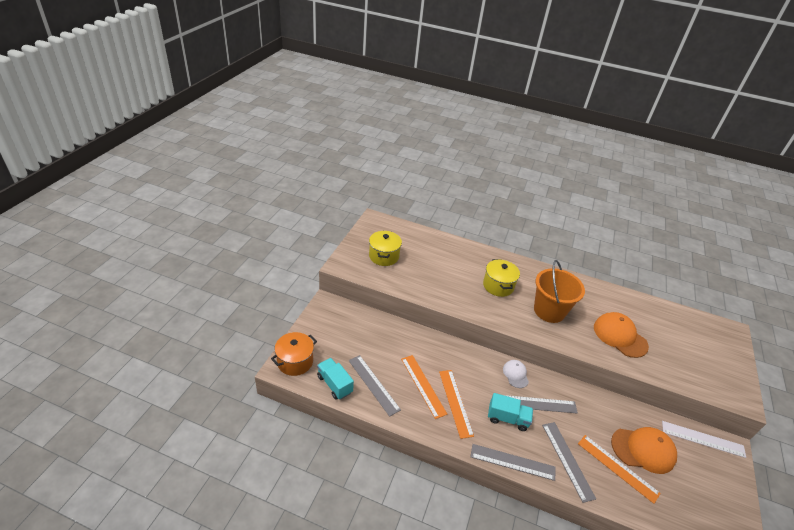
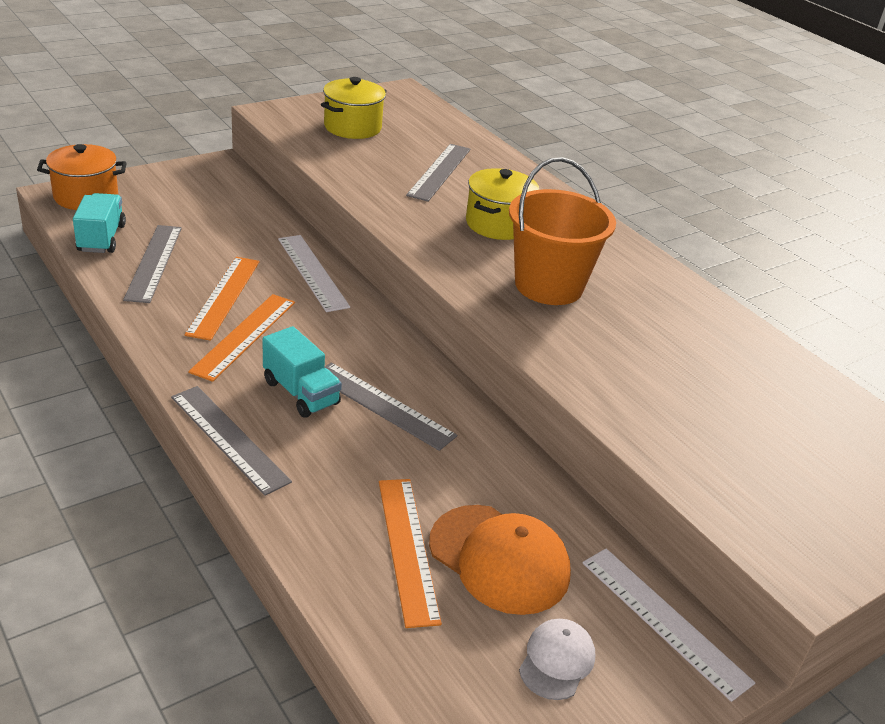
camera: 35 degrees right, 5 degrees down
(437, 347) = (312, 272): none -> white ruler
(515, 374) = (398, 357): white cap -> white cap (557, 661)
(567, 460) = (327, 488): grey ruler -> grey ruler (439, 172)
(620, 336) = (648, 372): orange cap -> none

